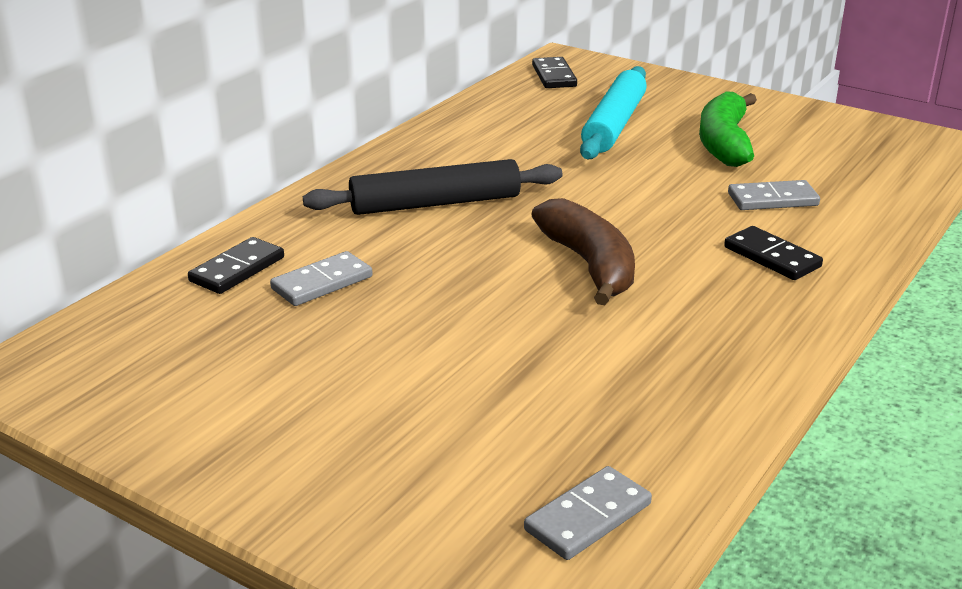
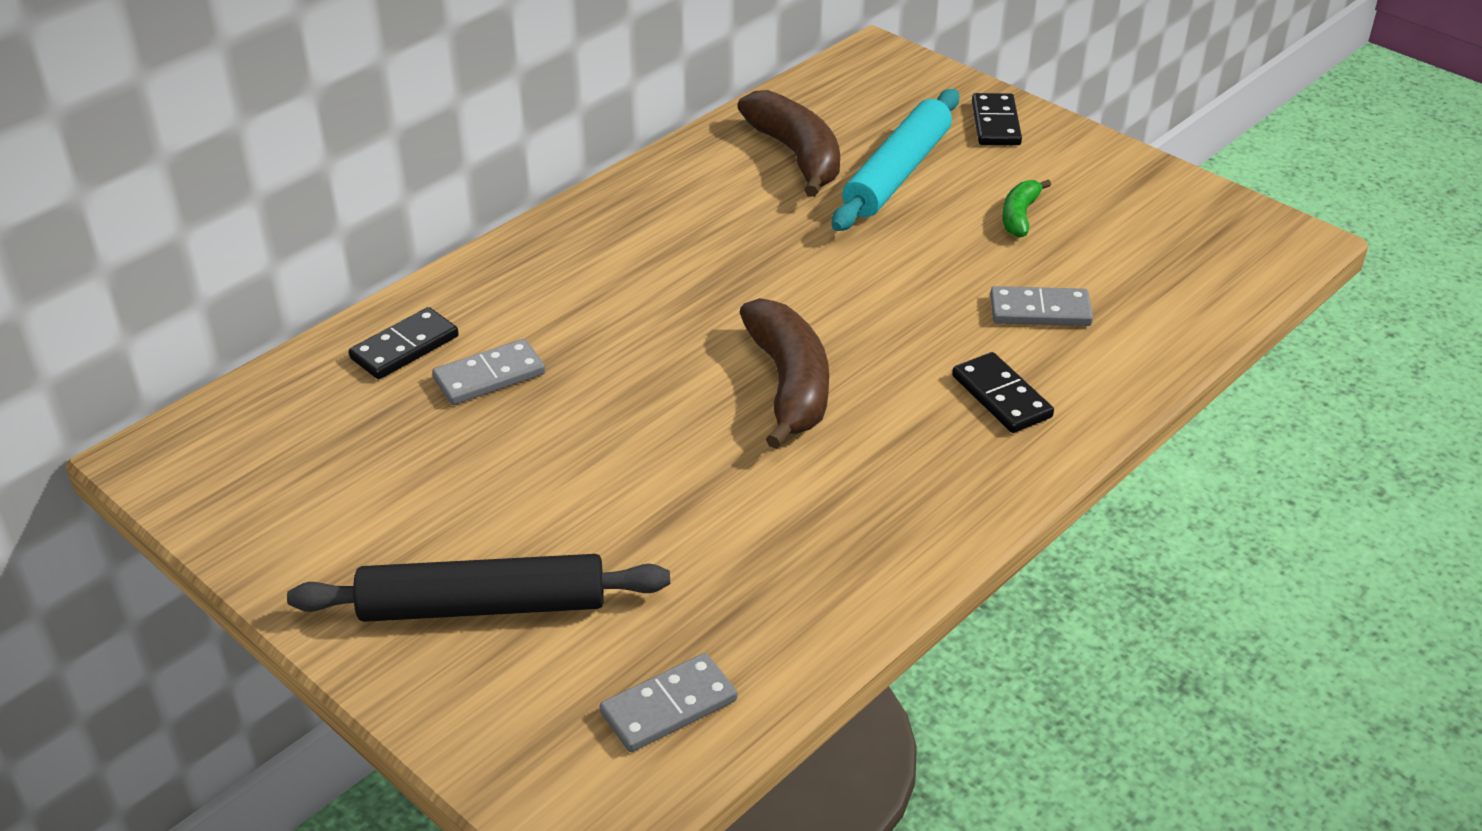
camera: 10 degrees right, 10 degrees up
(435, 203) = (646, 275): black rolling pin -> black rolling pin (482, 606)
(528, 120) = (797, 155): none -> brown banana
(554, 76) = (853, 85): black domino -> black domino (995, 123)
(724, 143) = (1019, 216): green banana -> green banana, size x0.53

